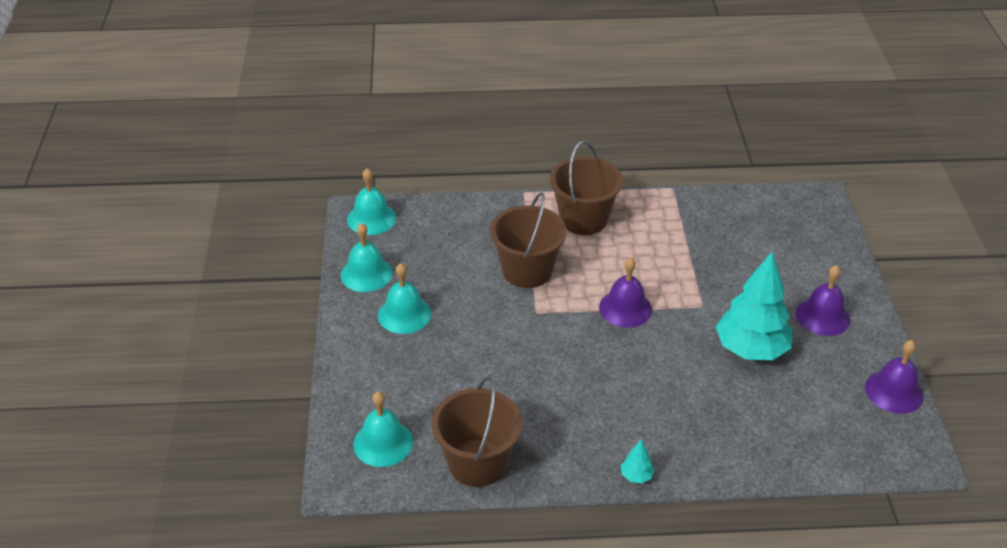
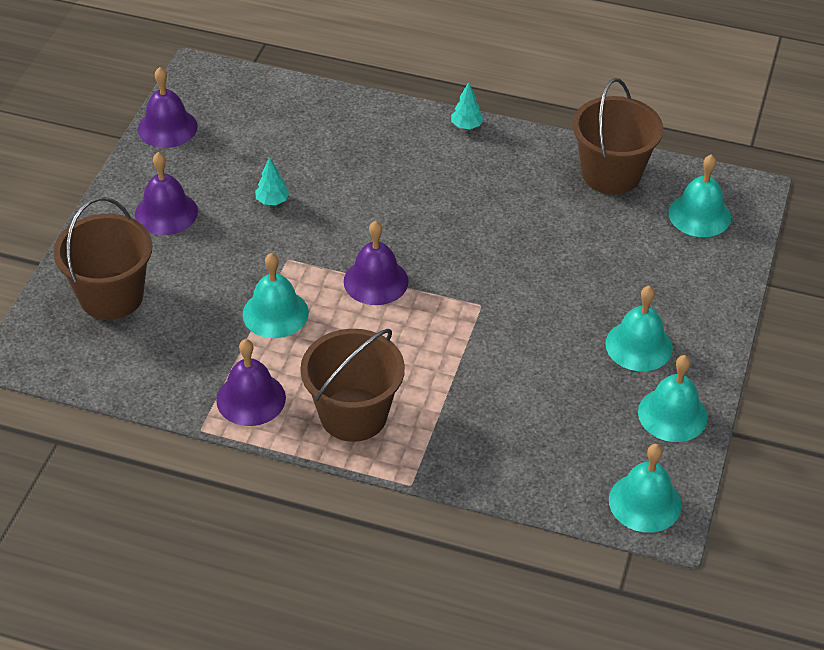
camera: 160 degrees left, 5 degrees up
(527, 270) = (466, 361): brown bucket -> brown bucket (111, 296)
(655, 211) = (251, 399): none -> purple bell
(681, 266) = (275, 313): none -> turquoise bell
(751, 349) = (272, 201): turquoise tree -> turquoise tree, size x0.40

